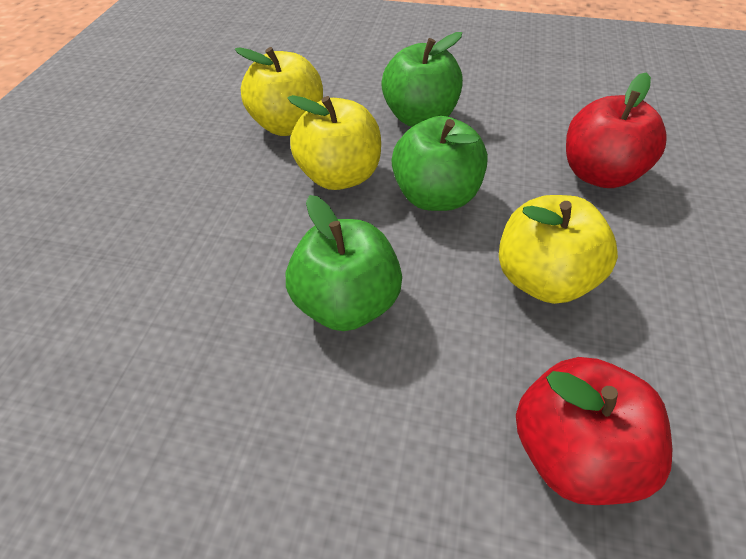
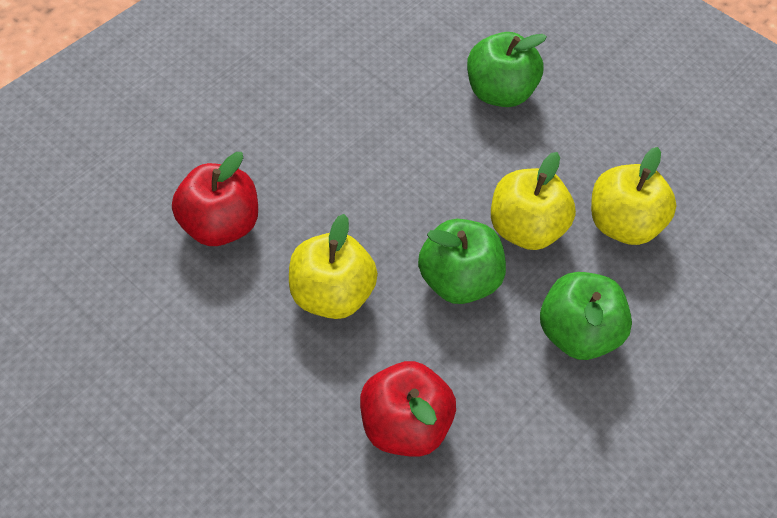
camera: 115 degrees right, 5 degrees up
(347, 302) = (392, 175): green apple -> green apple (499, 92)

